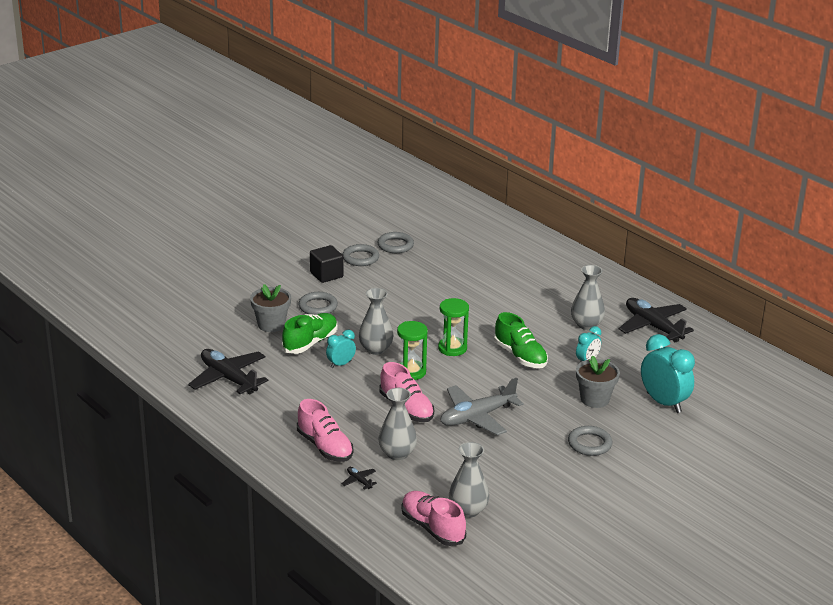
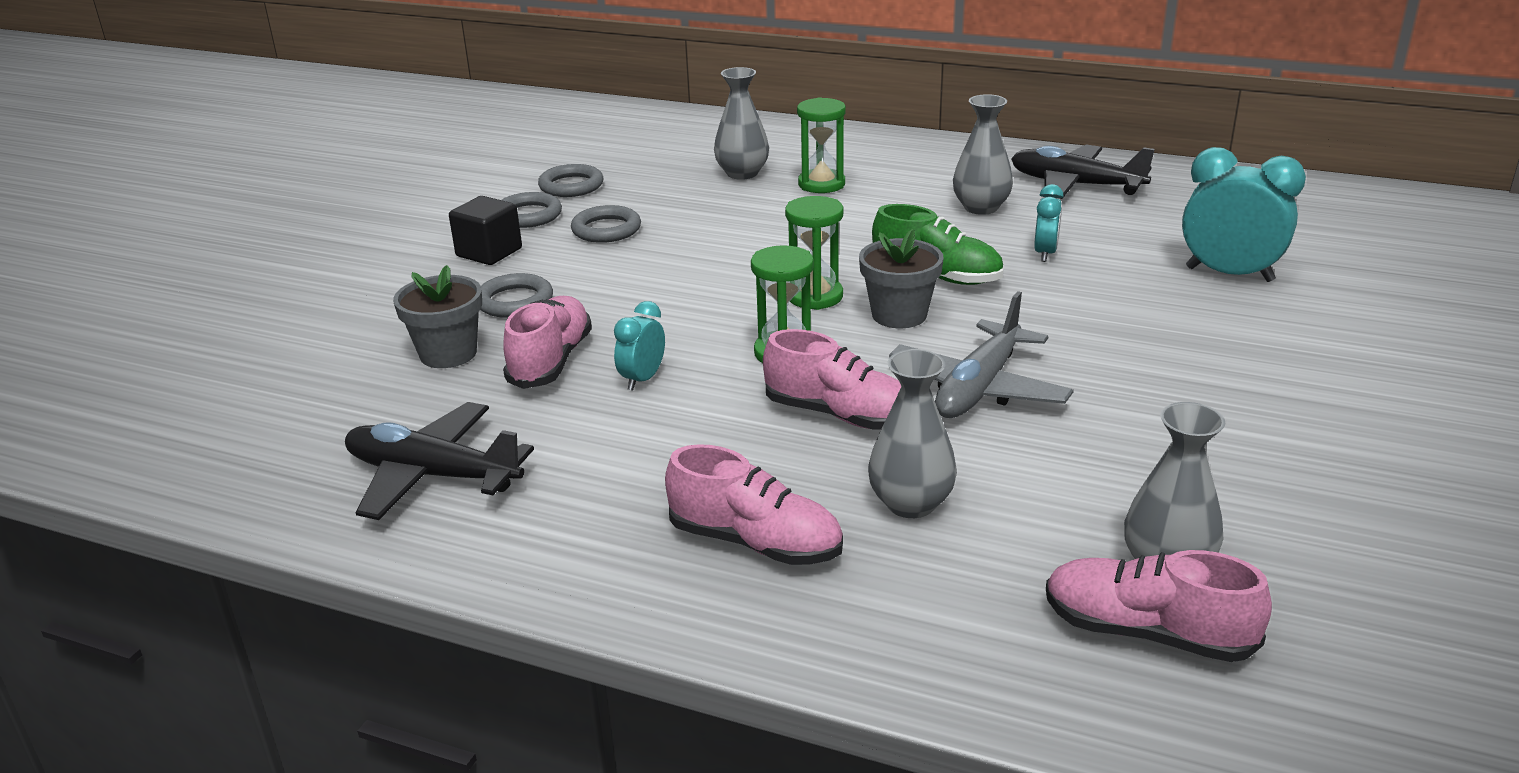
camera: 25 degrees left, 0 degrees up
(310, 343) = (551, 361): green shoe -> pink shoe
(359, 481) = (894, 588): black plane -> none
(375, 349) = (683, 336): grey vase -> grey vase (742, 173)
(521, 284) = (821, 184): none -> green hourglass
(589, 444) = (1210, 369): grey ring -> grey ring (606, 229)
(594, 399) = (1126, 301): grey flower pot -> grey flower pot (899, 315)

